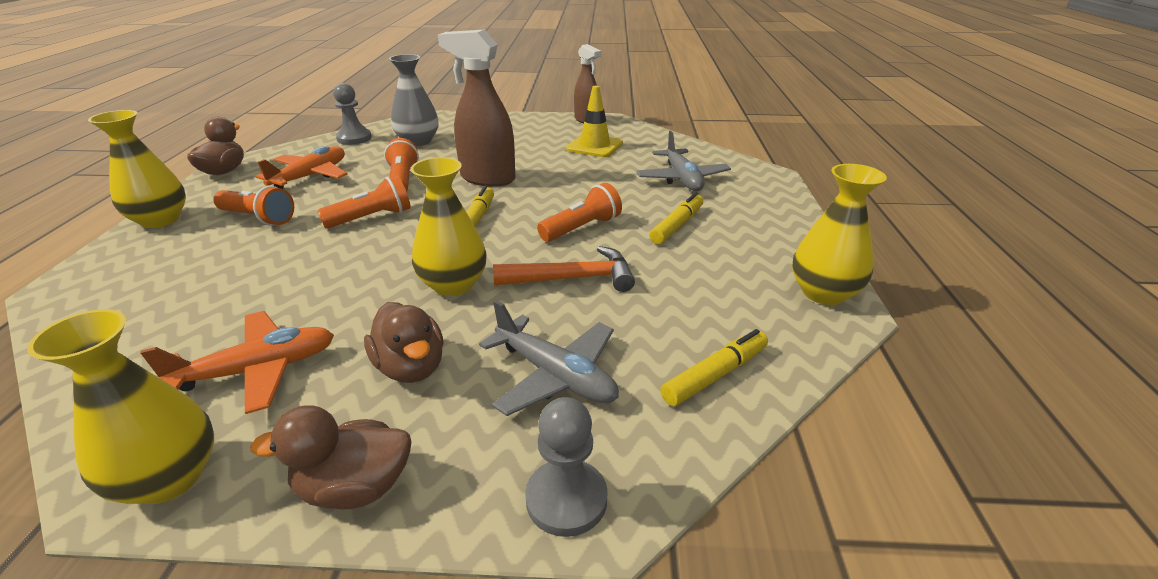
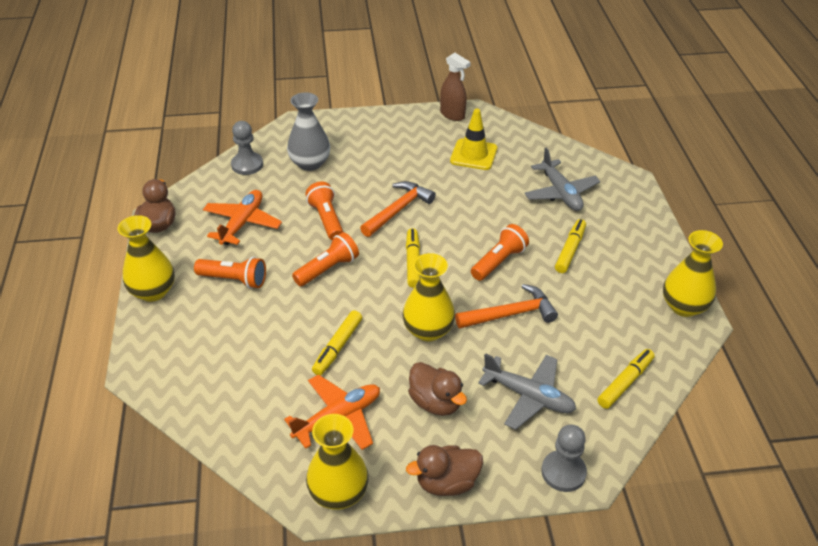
camera: 10 degrees left, 10 degrees up
(324, 290) = (337, 347): none -> yellow marker
(487, 178) = (398, 210): brown spray bottle -> orange hammer

